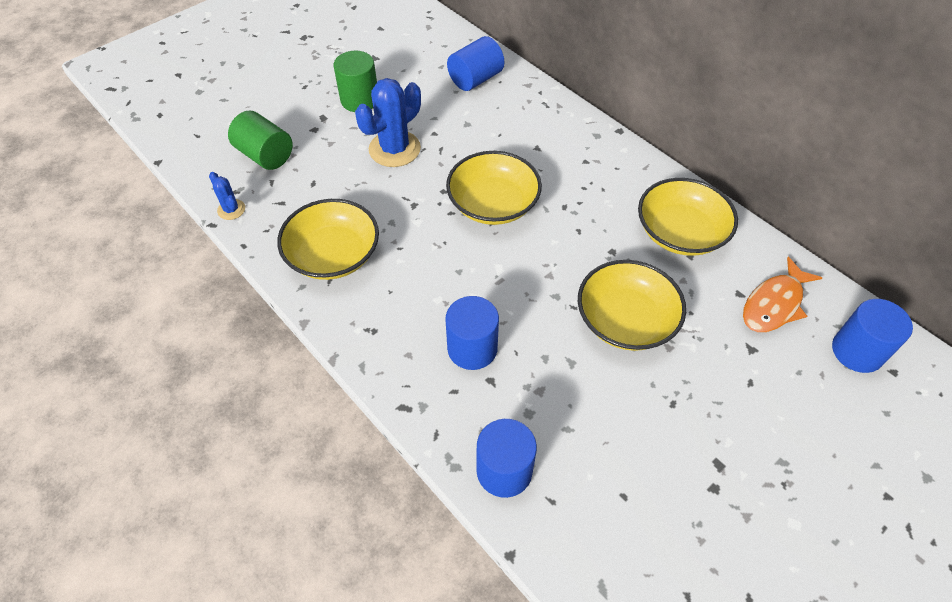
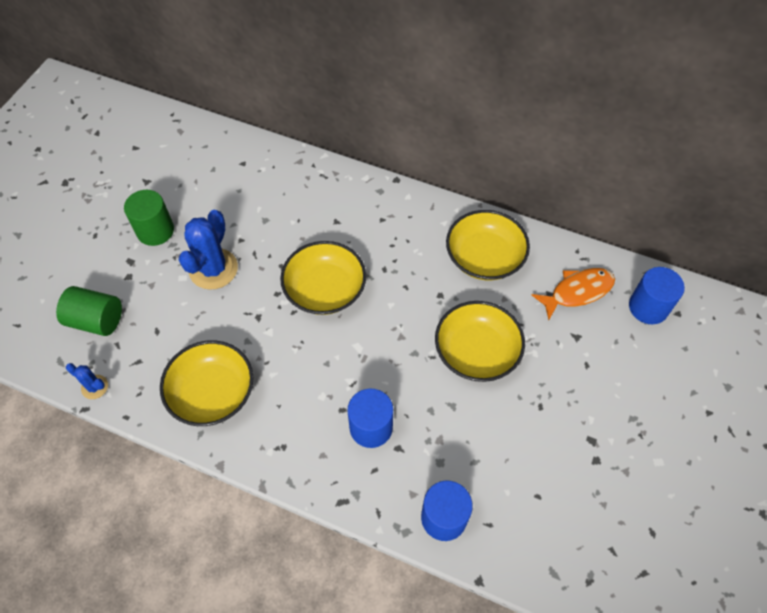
camera: 25 degrees left, 5 degrees up
(475, 79) = (250, 172): blue cylinder -> none
(774, 304) = (577, 292): orange fish -> orange fish turned 135 degrees counterclockwise

